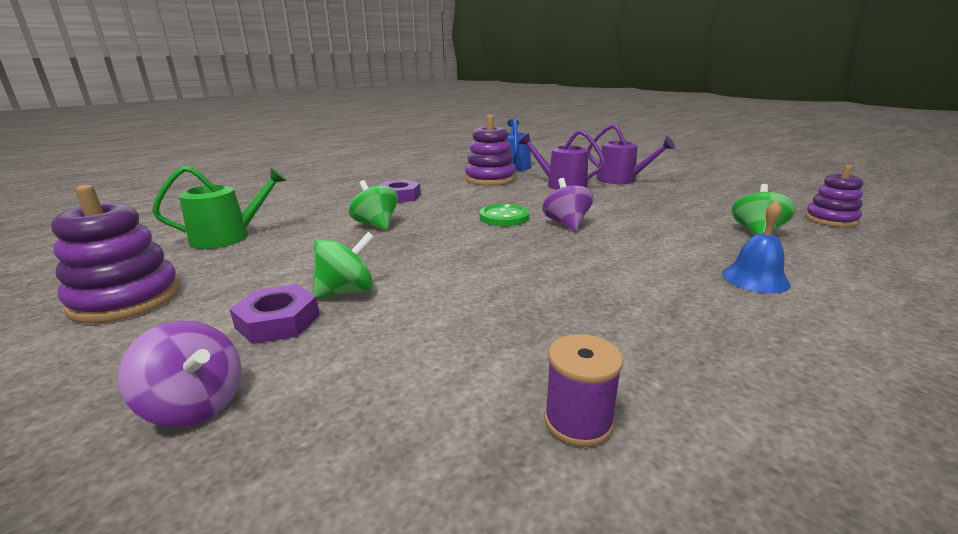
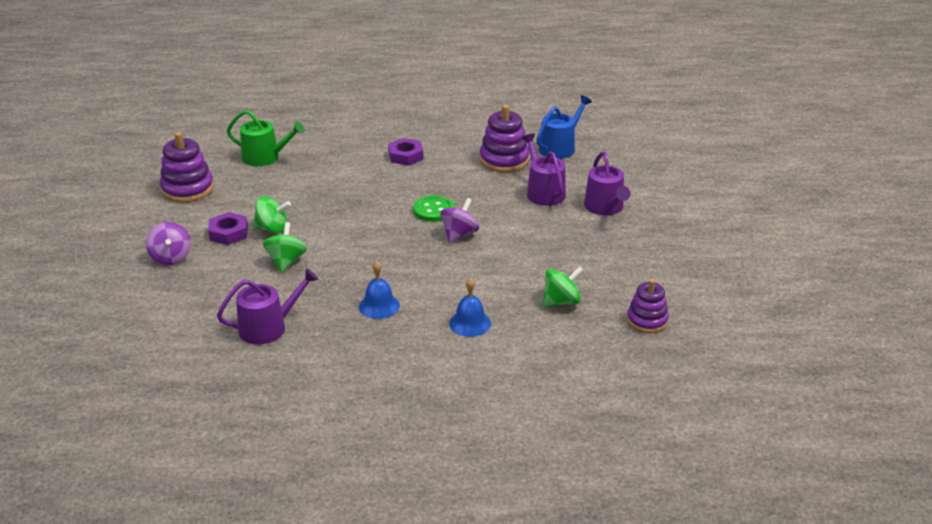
camera: 40 degrees right, 10 degrees up
(376, 225) = (350, 182): green spinning top -> green spinning top (286, 261)
(578, 421) = (268, 327): purple spool -> purple watering can
(644, 307) = (379, 306): none -> blue bell

